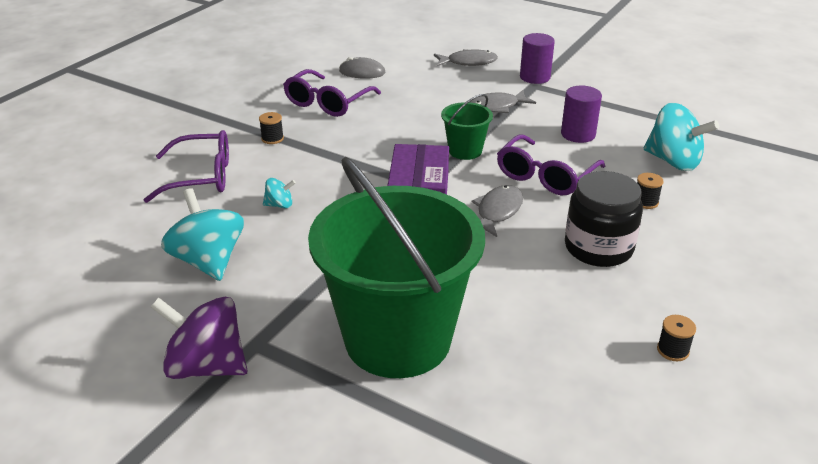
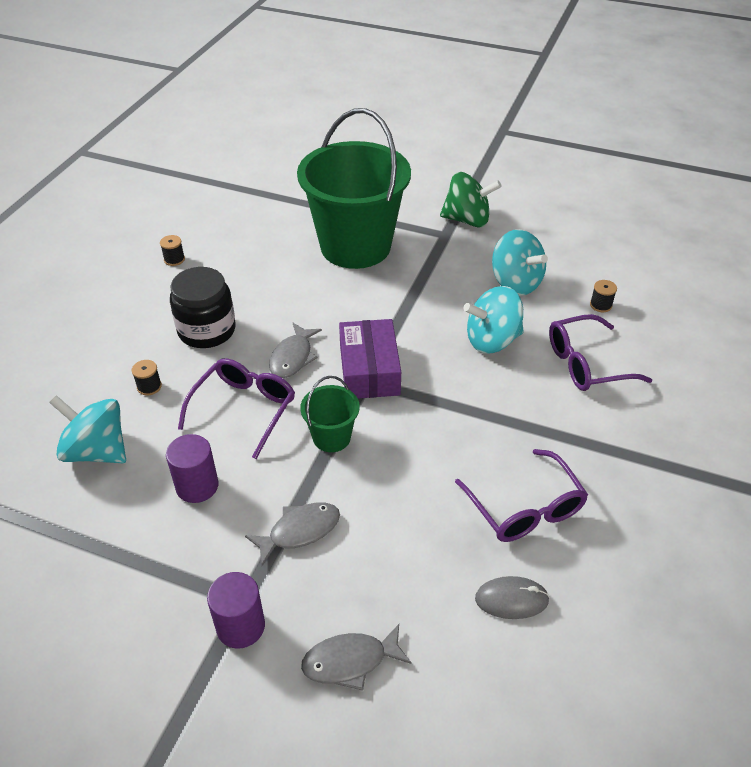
camera: 170 degrees right, 10 degrees up
(206, 366) = (467, 220): purple spinning top -> green spinning top
(272, 138) = (553, 429): black spool -> black spool (600, 305)
(279, 205) = (492, 340): turquoise spinning top -> turquoise spinning top, size x2.11
(327, 103) = (525, 508): purple glasses -> purple glasses turned 135 degrees clockwise

